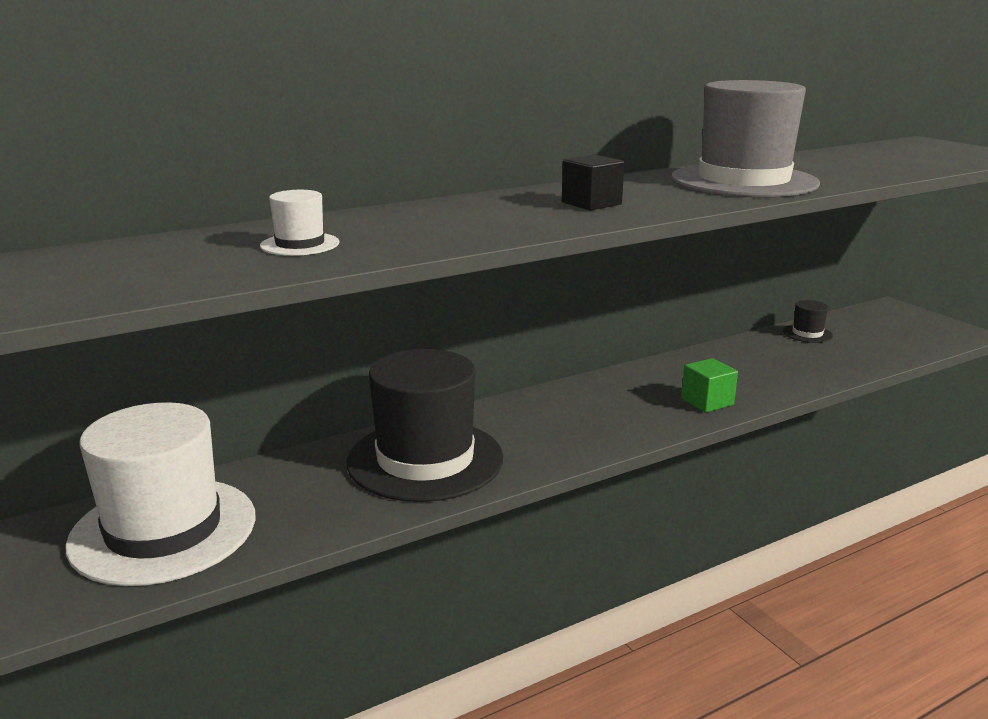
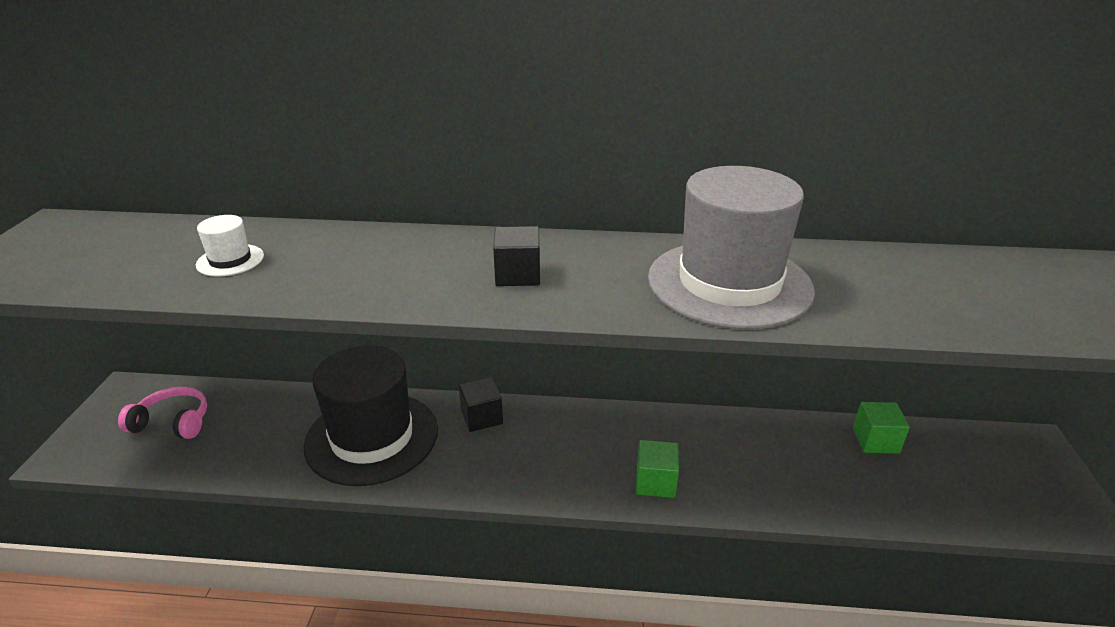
camera: 35 degrees right, 10 degrees up
(163, 530) = (172, 422): white hat -> pink headphones
(508, 413) = (482, 417): none -> black cube
(807, 333) = (875, 440): black hat -> green cube

